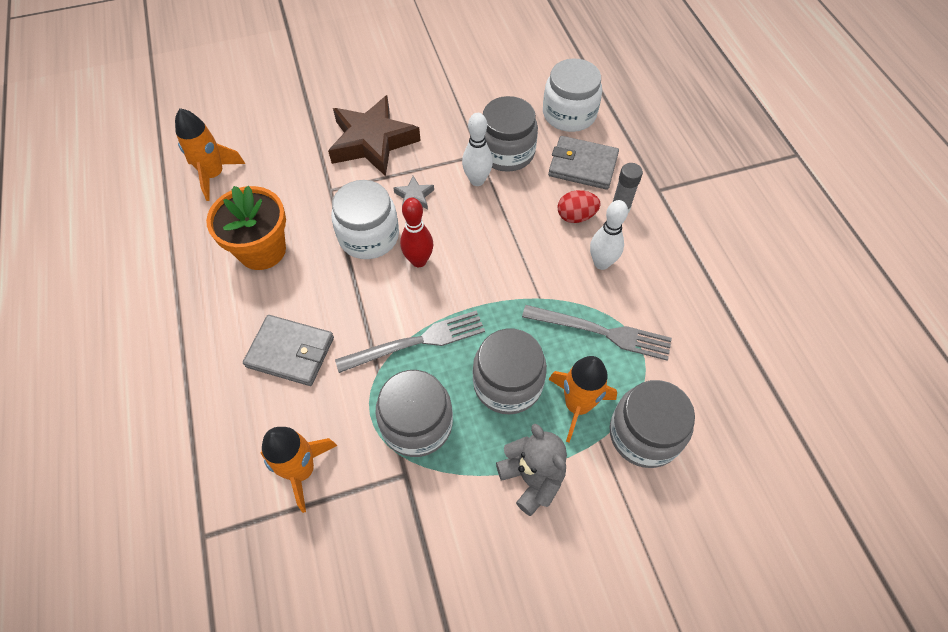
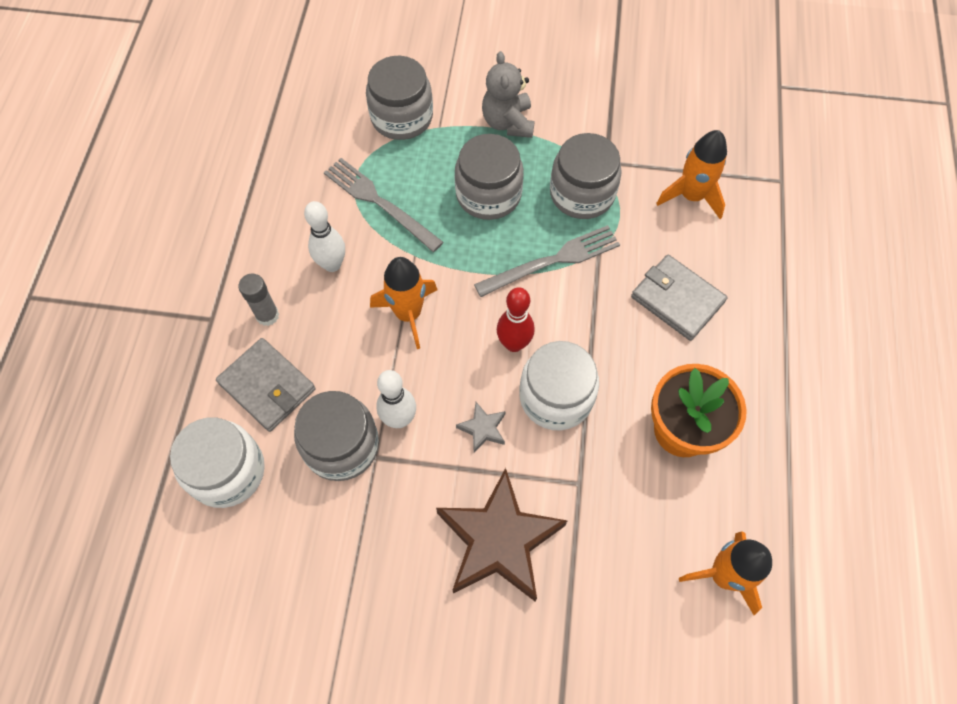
camera: 155 degrees left, 5 degrees up
(416, 342) = (552, 261): grey fork -> grey fork turned 150 degrees clockwise
(576, 216) = (321, 325): red egg -> none
(577, 405) = (440, 156): orange rocket -> orange rocket (408, 314)

